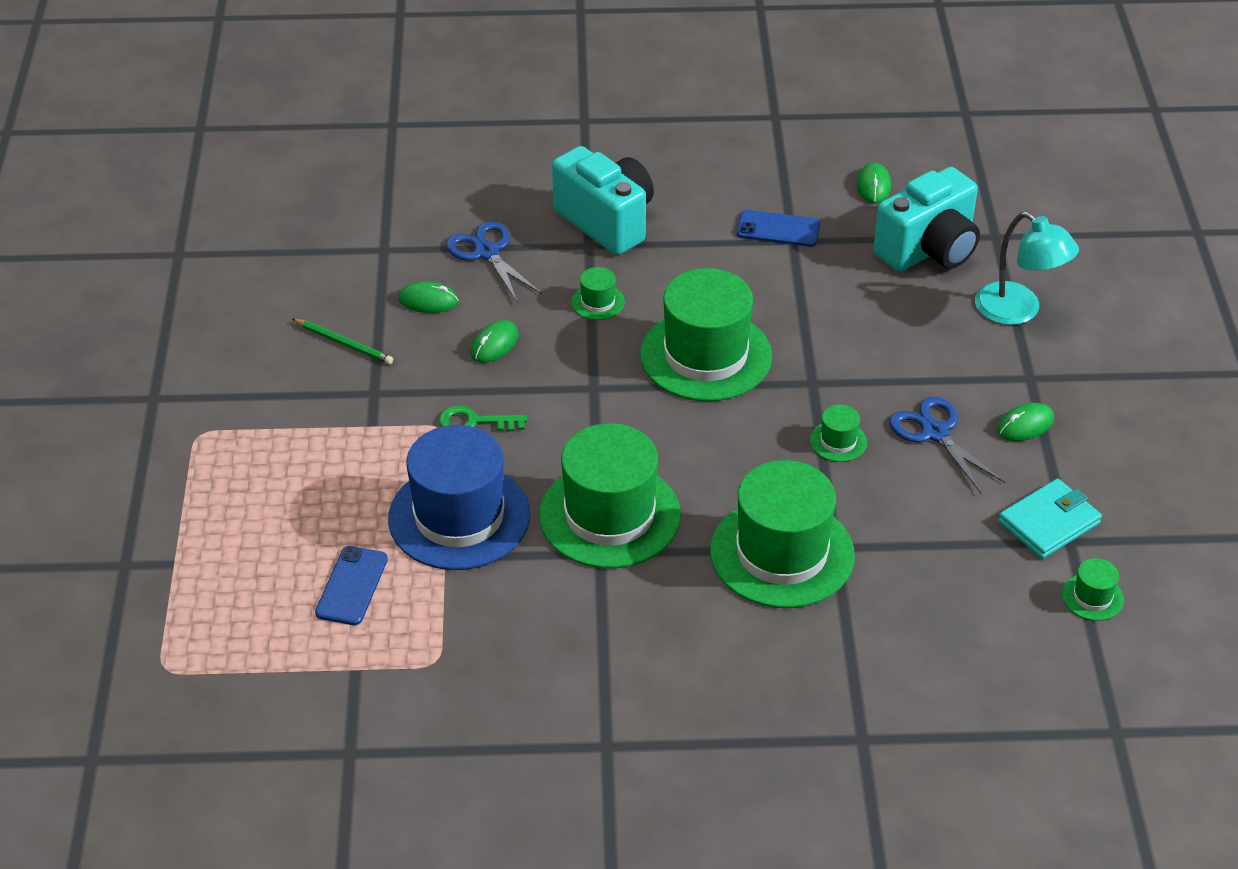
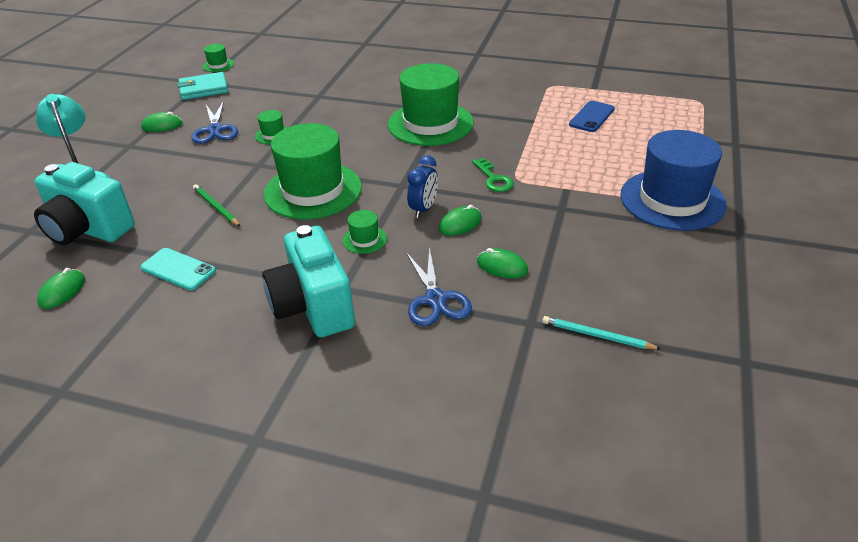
camera: 160 degrees left, 5 degrees down
(317, 250) = (597, 336): none -> turquoise pencil
(344, 343) = (580, 246): green pencil -> green pencil (216, 207)
(459, 517) = (520, 135): blue hat -> blue hat (672, 200)
(474, 422) = (494, 179): green key -> green key turned 45 degrees clockwise
(548, 356) = (423, 209): none -> blue clock
(778, 229) = (178, 269): blue phone -> turquoise phone
(782, 553) = (348, 97): green hat -> none
(928, 250) = (88, 230): turquoise camera -> turquoise camera turned 135 degrees counterclockwise

